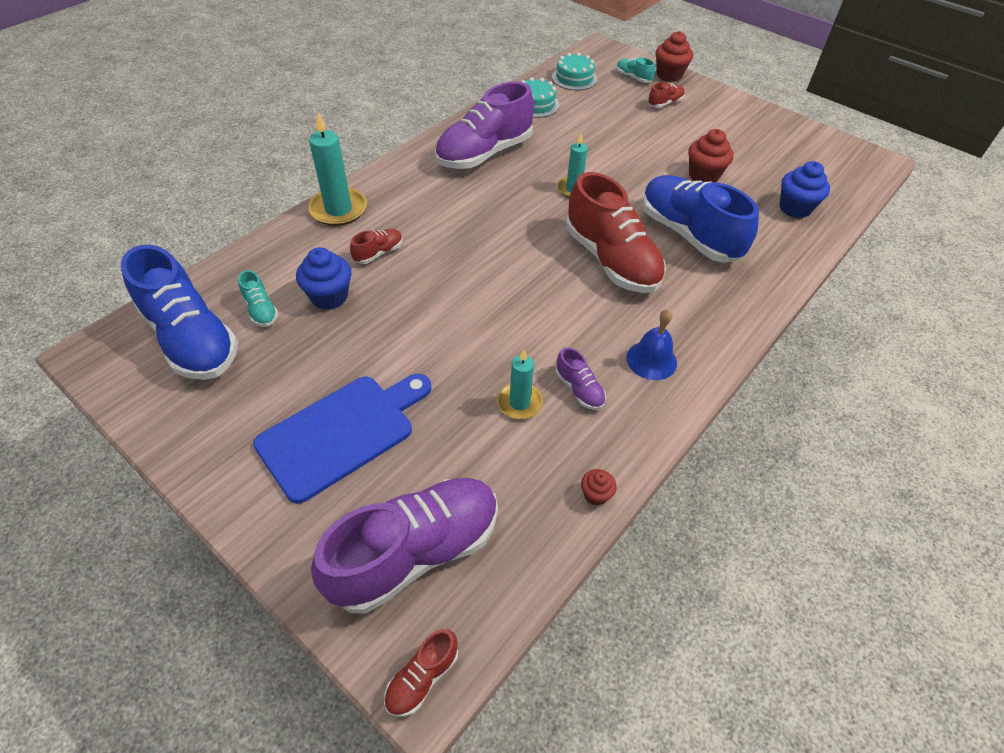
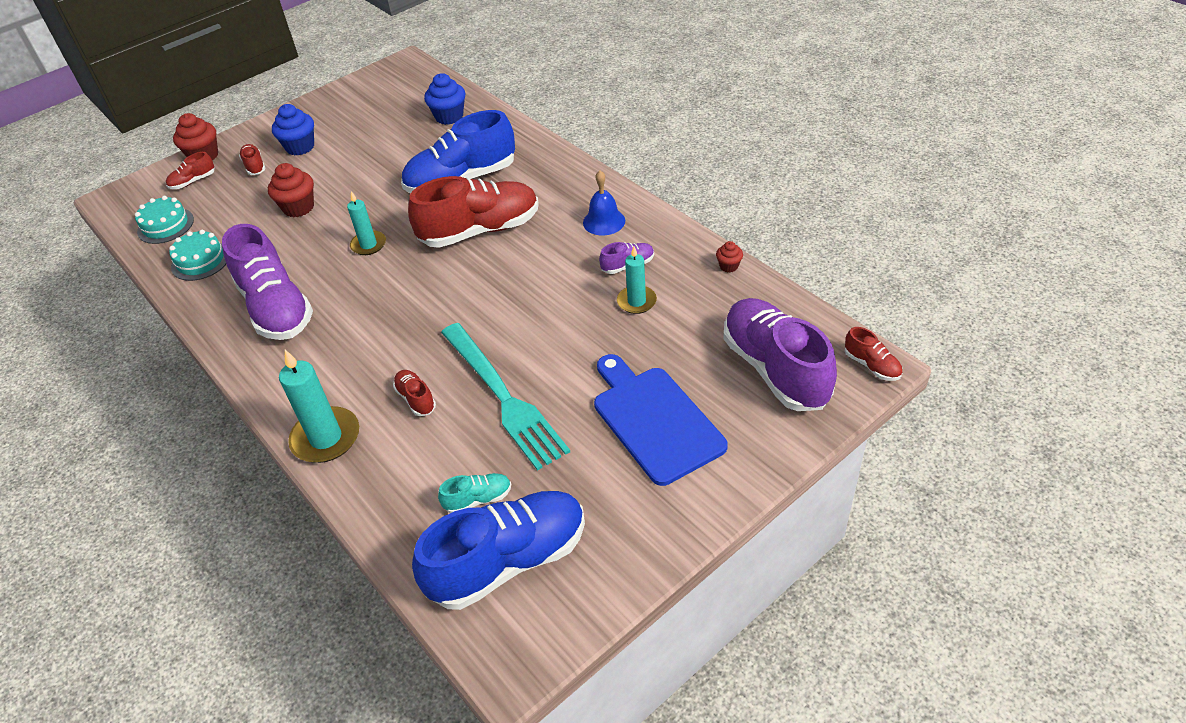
camera: 75 degrees left, 5 degrees down
(329, 297) = (473, 439): blue cupcake -> blue cupcake (300, 147)
(379, 310) = (503, 397): none -> turquoise fork
(633, 78) = (193, 181): turquoise shoe -> red shoe
(703, 175) = (383, 159): red cupcake -> red cupcake (298, 207)

